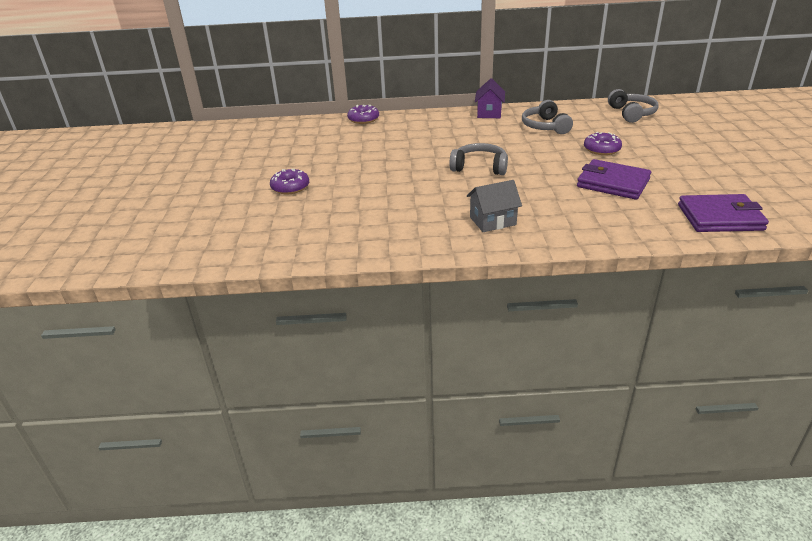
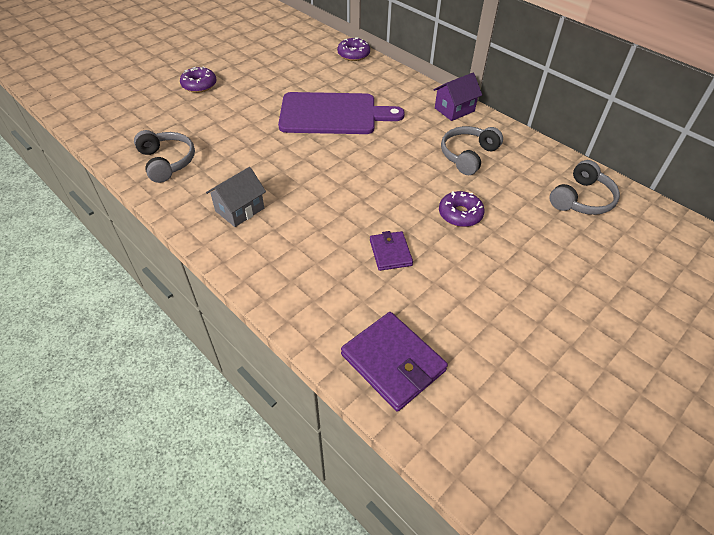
camera: 45 degrees right, 15 degrees up
(427, 150) = (333, 114): none -> purple cutting board
(479, 167) = (332, 157): grey headphones -> grey headphones (167, 162)
(493, 221) = (240, 210): grey house -> grey house turned 75 degrees counterclockwise
(613, 183) = (390, 252): purple wallet -> purple wallet, size x0.59

